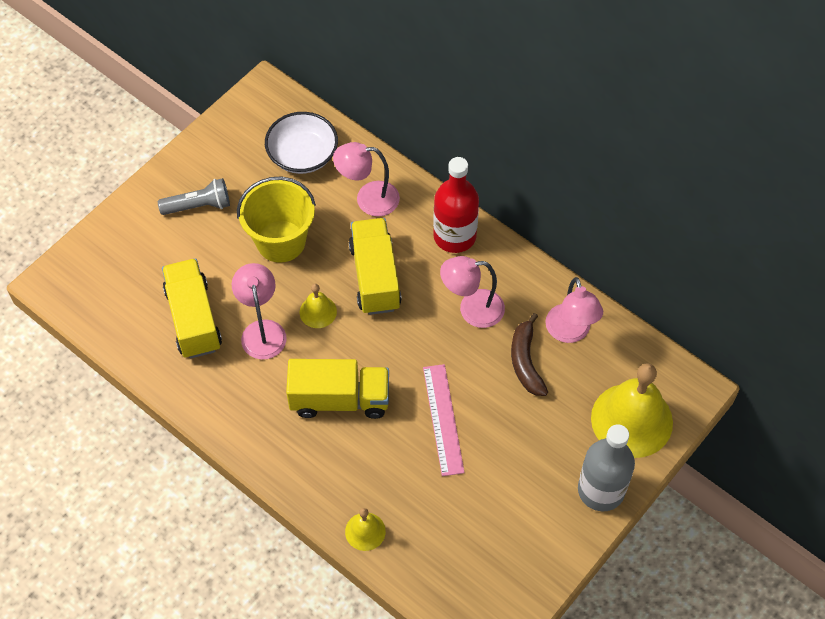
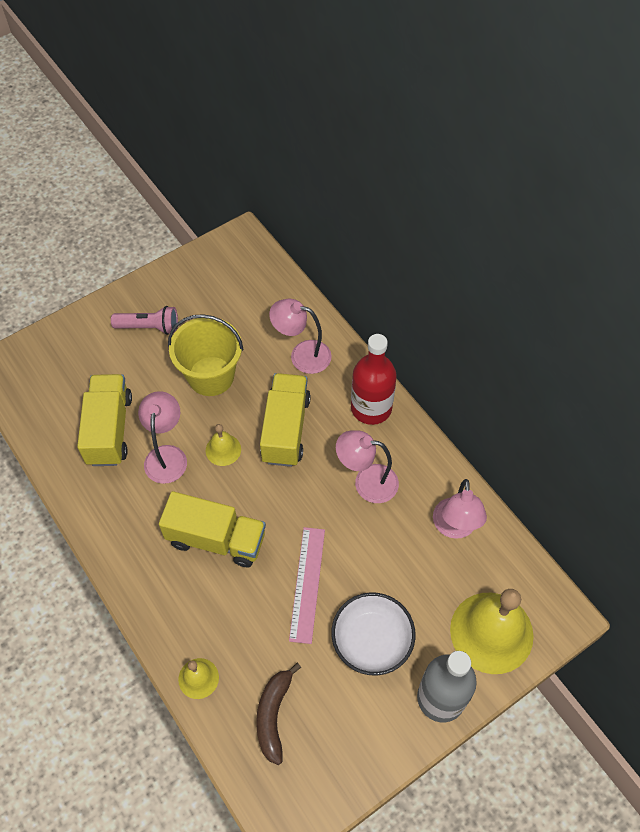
camera: 15 degrees right, 0 degrees up
(198, 206) = (149, 327): grey flashlight -> pink flashlight
(302, 155) = (256, 302): white bowl -> white bowl (372, 640)
(526, 361) = (403, 546): brown banana -> brown banana (273, 715)

